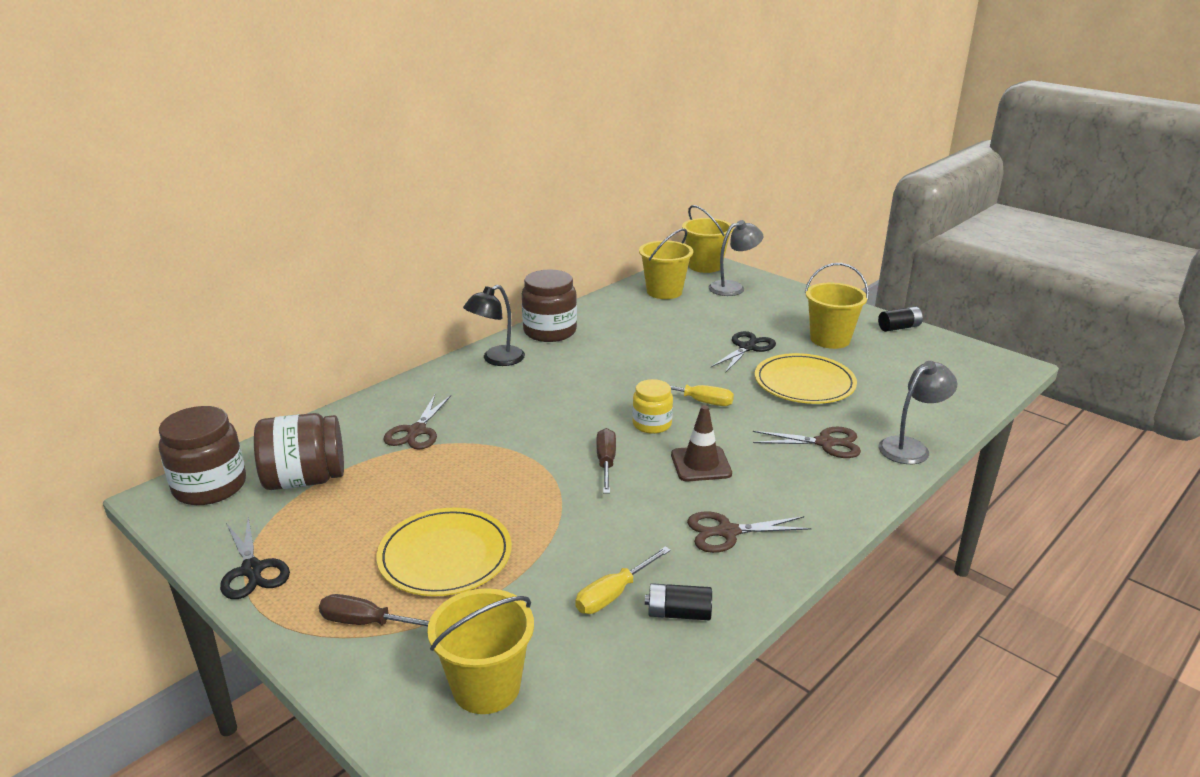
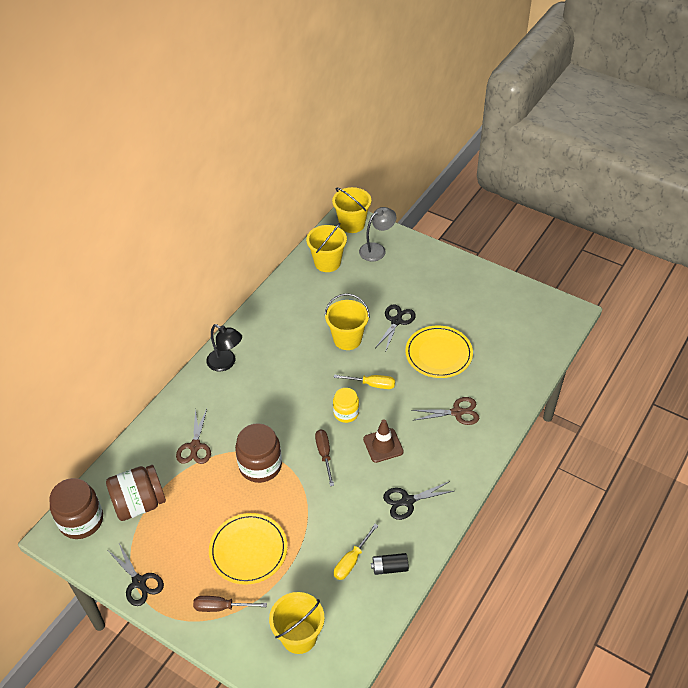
camera: 10 degrees left, 20 degrees up
(496, 359) = (226, 363): black lamp -> black lamp turned 90 degrees counterclockwise
(550, 331) = (255, 325): brown jar -> brown jar (260, 465)
(727, 532) = (407, 501): brown scissors -> black scissors
(830, 339) = (451, 302): yellow bucket -> yellow bucket (347, 339)
(899, 327) = (497, 281): black battery -> none
(910, 447) = (509, 407): grey lamp -> none

